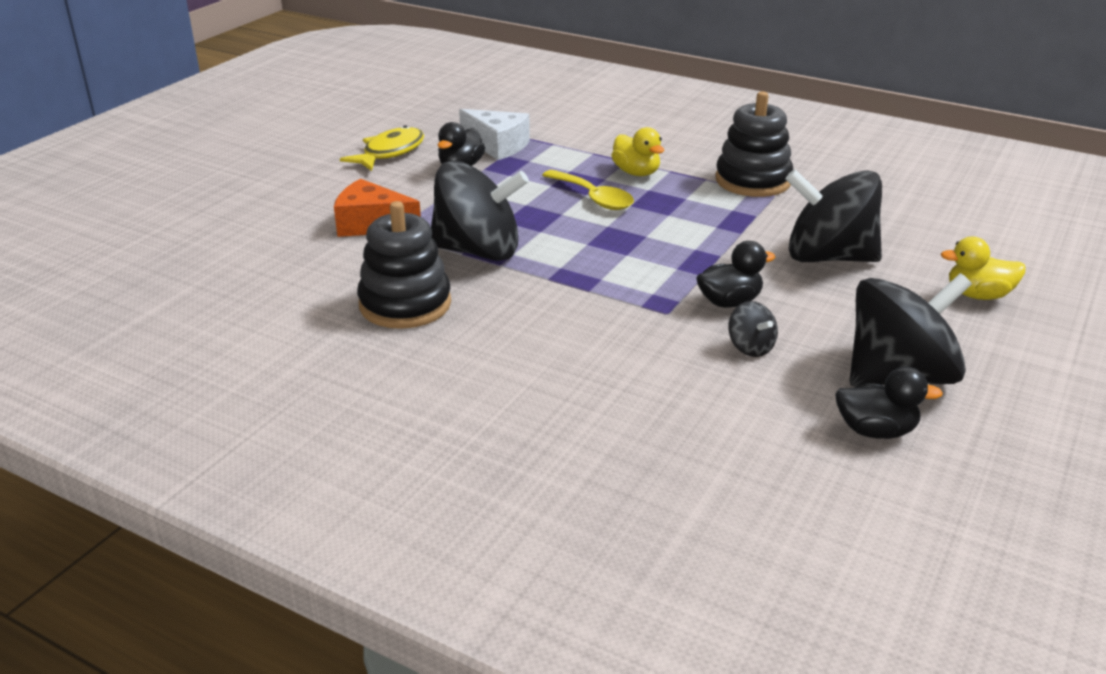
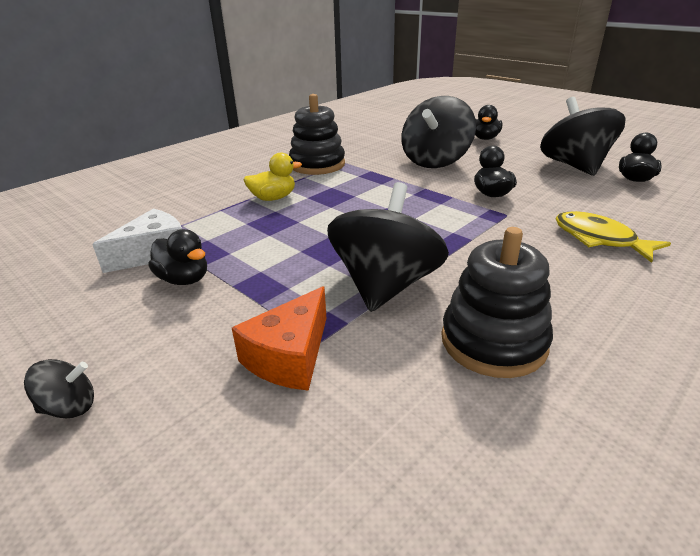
camera: 75 degrees left, 0 degrees up
(390, 152) = (92, 328): yellow fish -> yellow fish (599, 239)
(593, 198) = (307, 219): yellow spoon -> none
(750, 347) = (551, 196): black spinning top -> black spinning top (69, 407)
(978, 295) = (485, 138): yellow duck -> black duck

